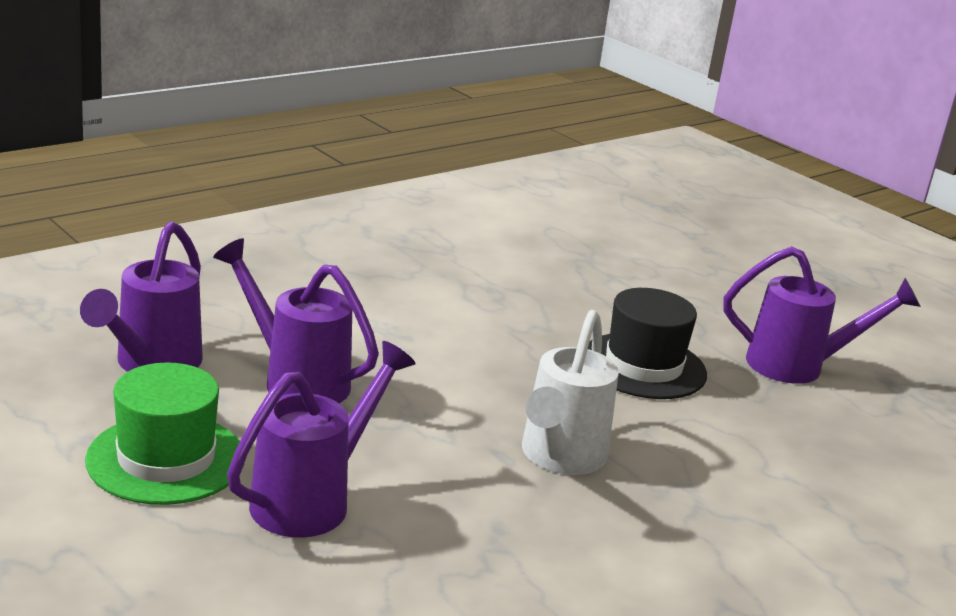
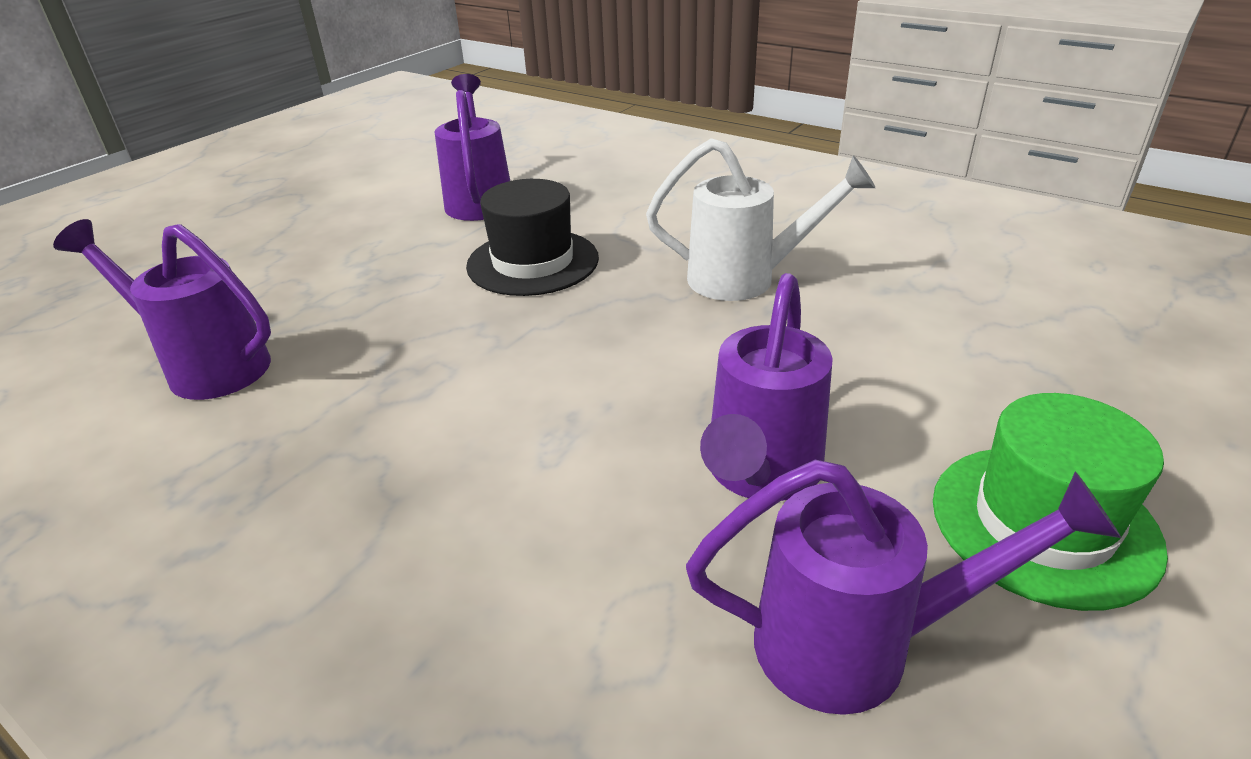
camera: 100 degrees left, 10 degrees up
(313, 499) = (971, 391): purple watering can -> purple watering can (205, 365)

